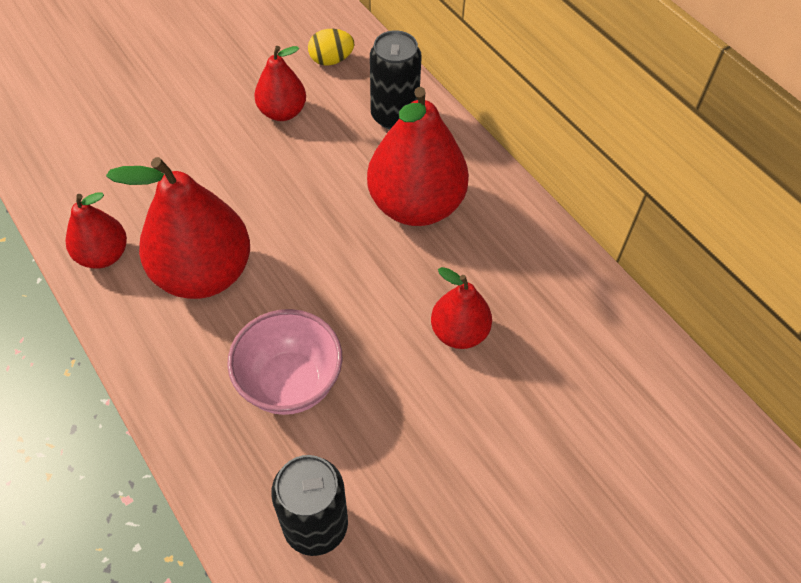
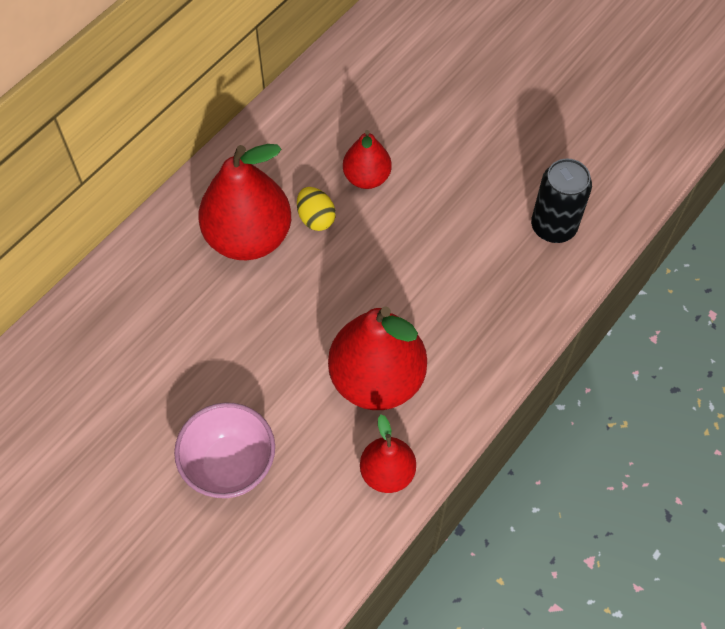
camera: 105 degrees left, 5 degrees up
(282, 112) = (163, 383): red pear -> none
(290, 383) = (454, 277): pink bowl -> pink bowl (230, 465)
(331, 60) = (75, 362): yellow egg -> yellow egg (316, 218)
(394, 116) = (142, 282): black can -> none

